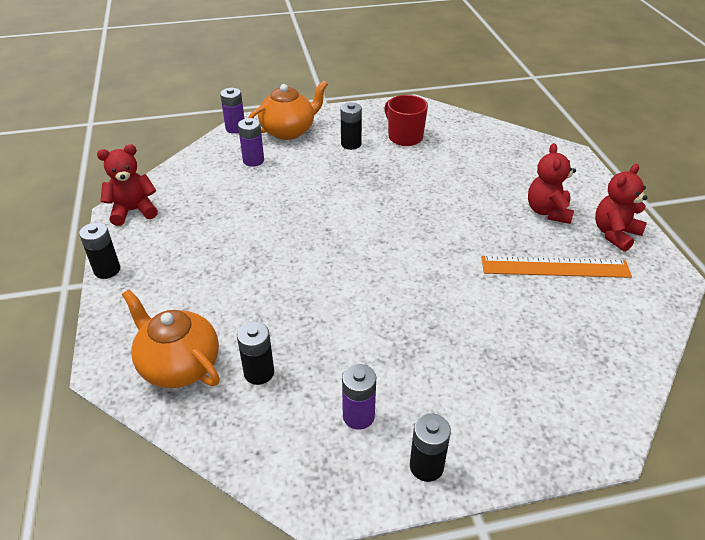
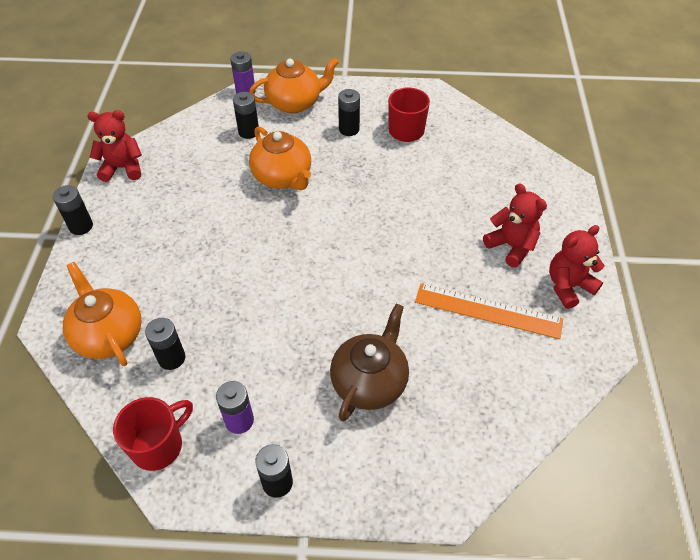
camera: 15 degrees right, 10 degrees up
(253, 160) = (248, 132): purple battery -> black battery
(280, 461) = (159, 445): none -> red mug
(305, 192) = (283, 177): none -> orange teapot
(475, 350) = (369, 382): none -> brown teapot
(548, 212) = (511, 246): red teddy bear -> red teddy bear turned 120 degrees clockwise

